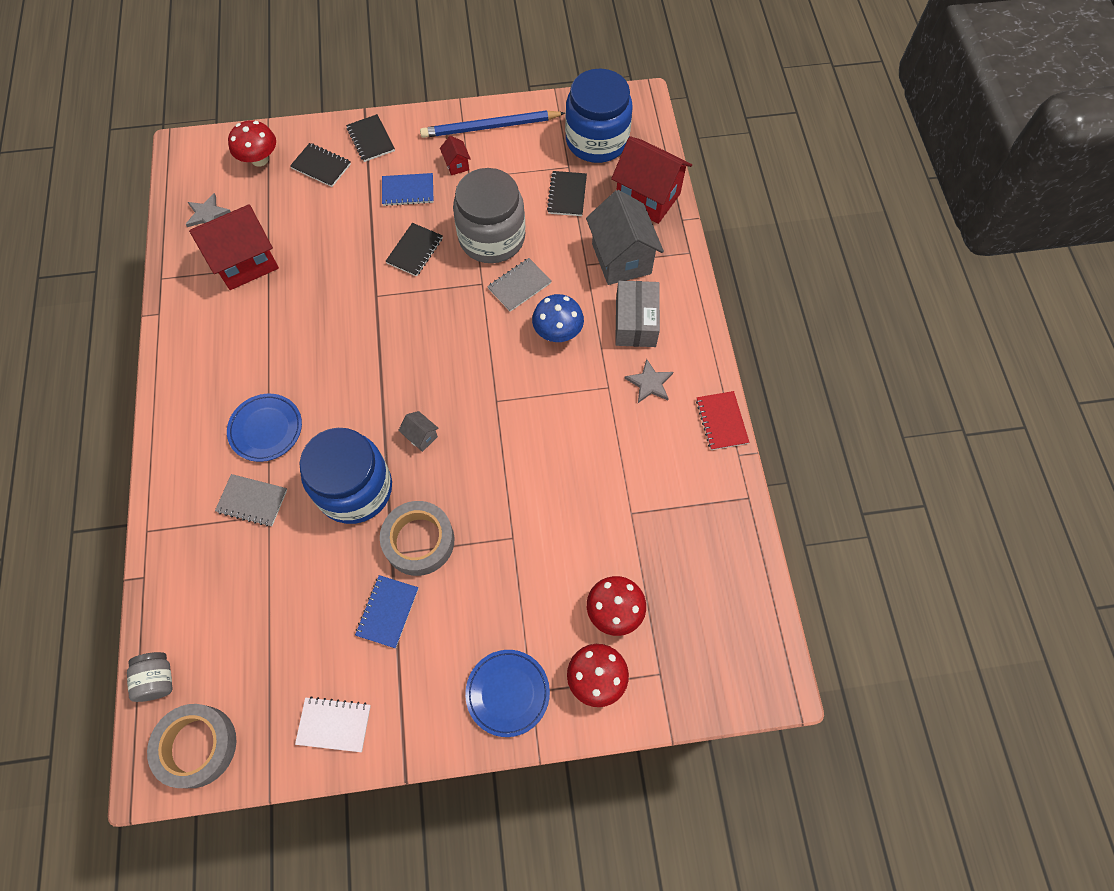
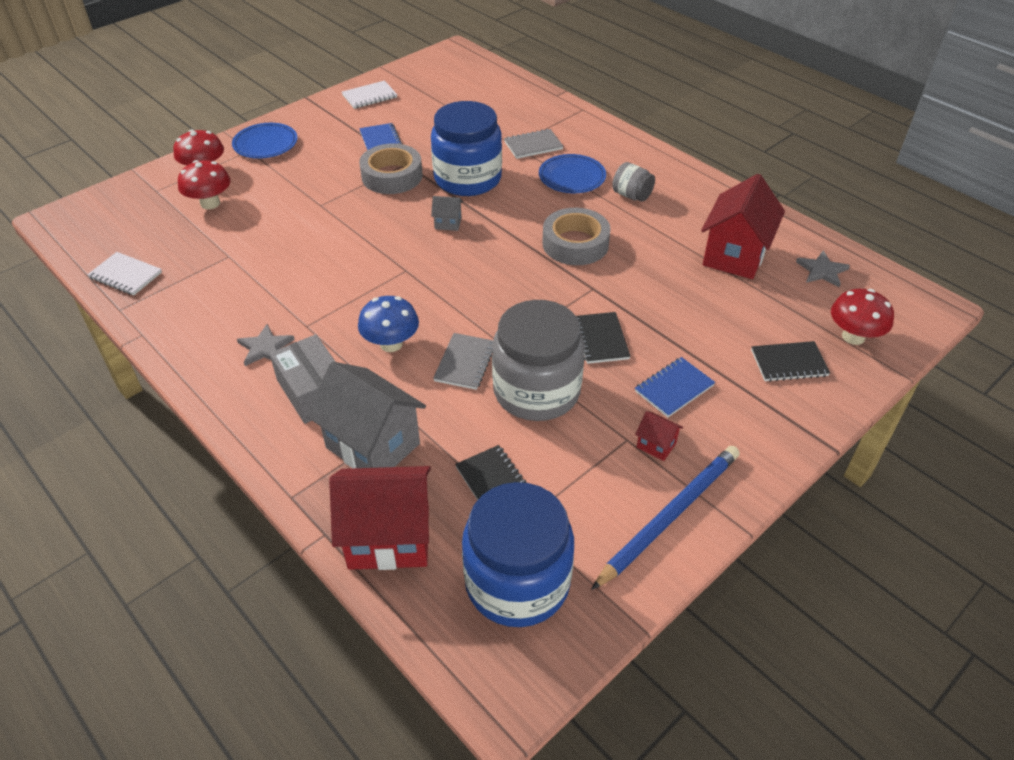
camera: 145 degrees right, 20 degrees down
(158, 679) = (494, 72): grey jar -> grey jar (631, 195)
(197, 746) = (442, 64): grey tape -> grey tape (575, 244)
(371, 139) = (780, 418): black notebook -> none
(721, 421) = (171, 351): red notebook -> none
(731, 543) = (125, 275): none -> white notebook

